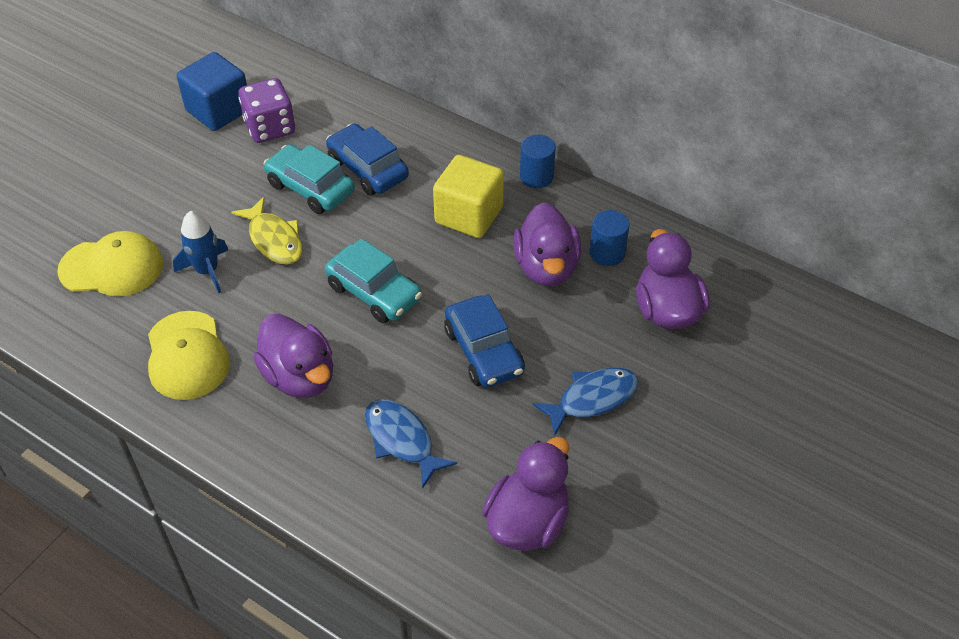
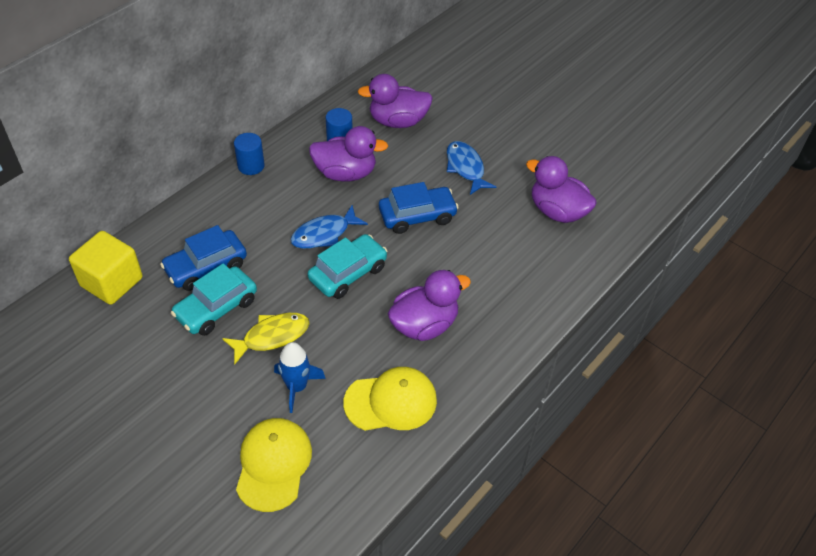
camera: 85 degrees left, 0 degrees up
(218, 110) = (80, 377): blue cube -> none
(270, 128) = (124, 335): purple dice -> none
(402, 440) = (489, 268): blue fish -> blue fish (324, 234)
(469, 215) = (280, 209): yellow cube -> yellow cube (112, 282)

